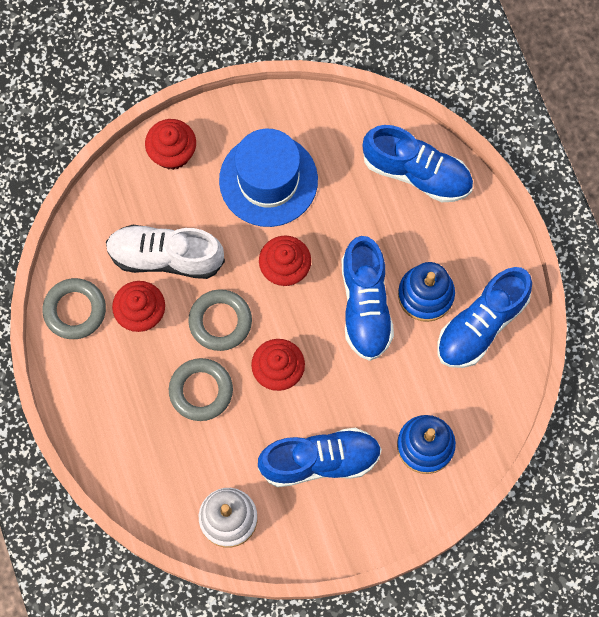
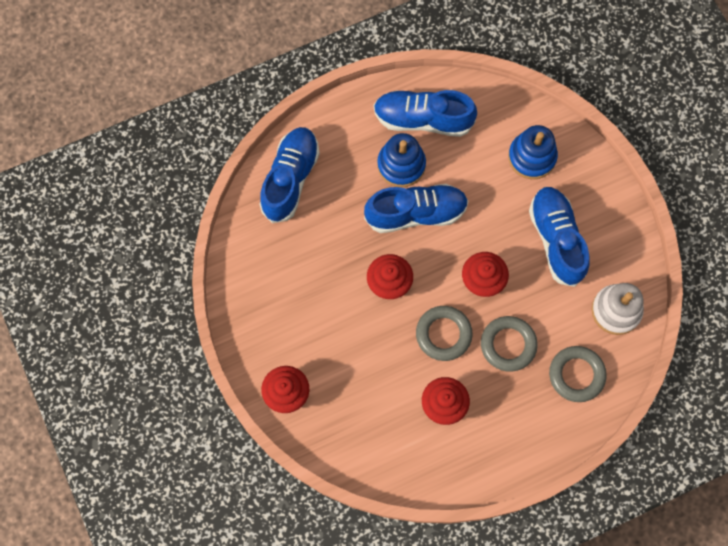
camera: 95 degrees left, 0 degrees up
(75, 310) = (447, 465): grey ring -> grey ring (576, 375)
(165, 257) = (388, 389): white shoe -> none
(268, 180) = (307, 305): blue hat -> none
(481, 325) = (423, 119): blue shoe -> blue shoe turned 150 degrees clockwise

